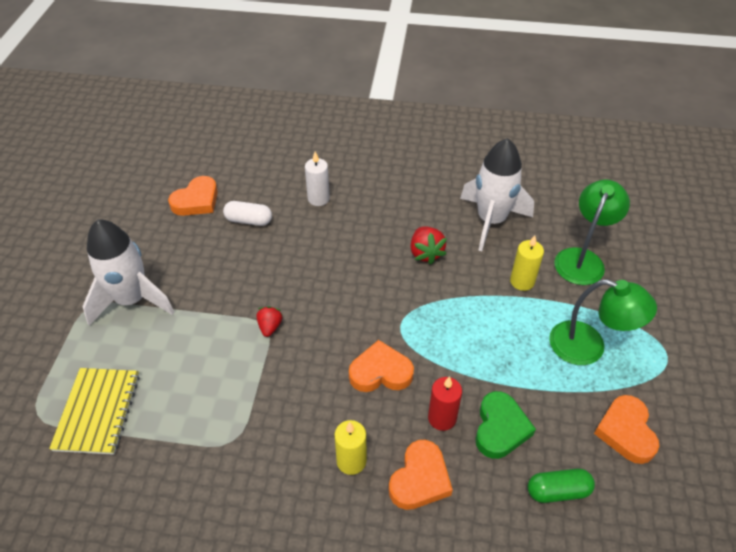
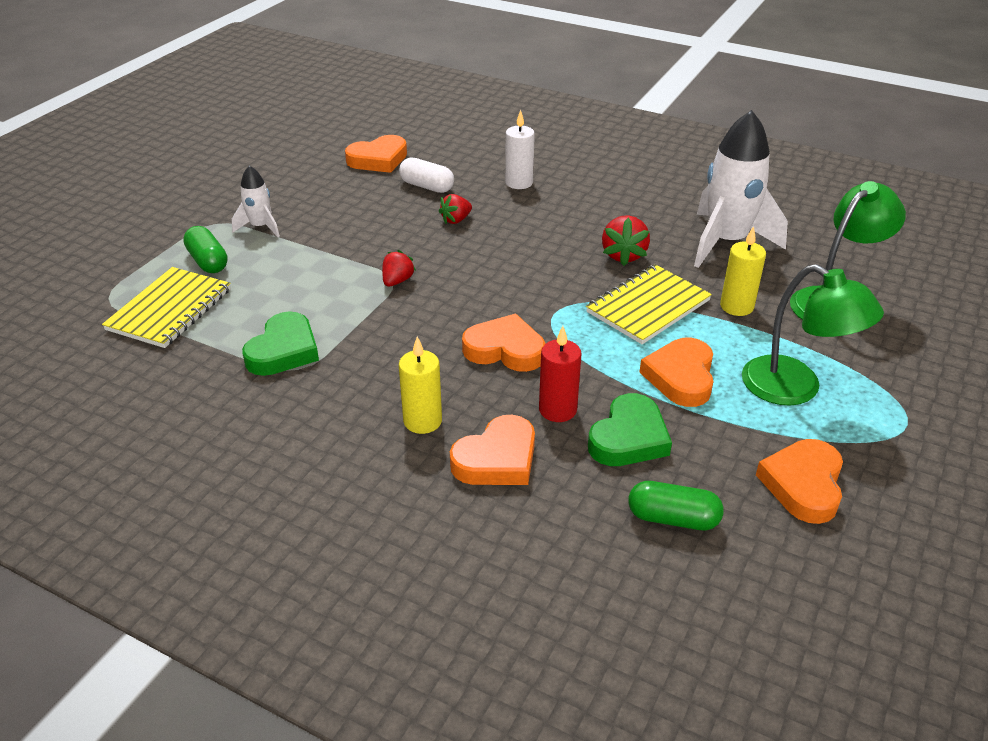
camera: 20 degrees right, 10 degrees down
(105, 350) = (208, 261): none -> green capsule
(132, 300) = (260, 227): white rocket -> white rocket, size x0.50
(213, 425) = (283, 350): none -> green heart
(287, 250) = (456, 220): none -> red strawberry
(463, 299) = (648, 306): none -> yellow notebook
(511, 360) = (681, 377): none -> orange heart

